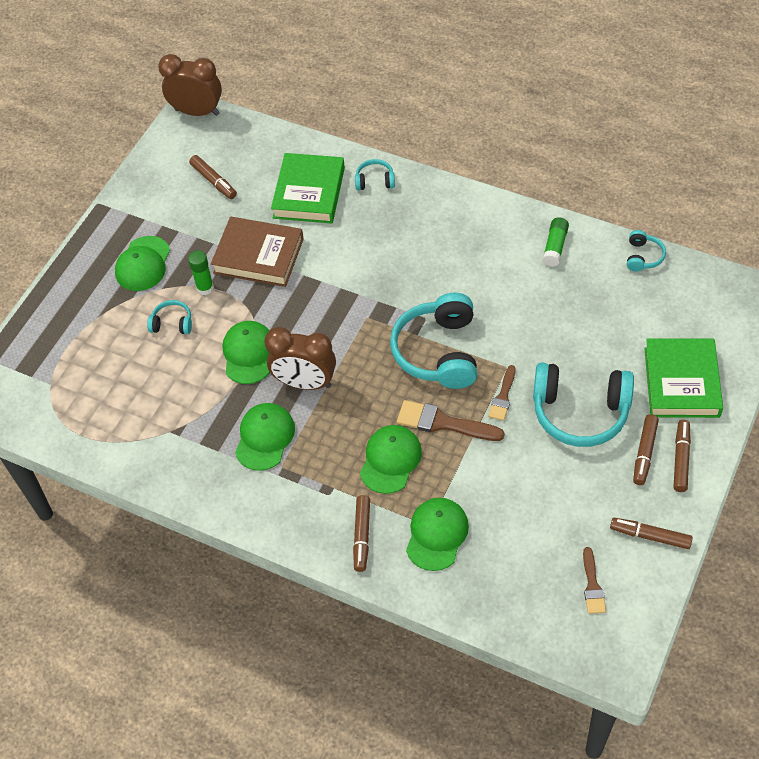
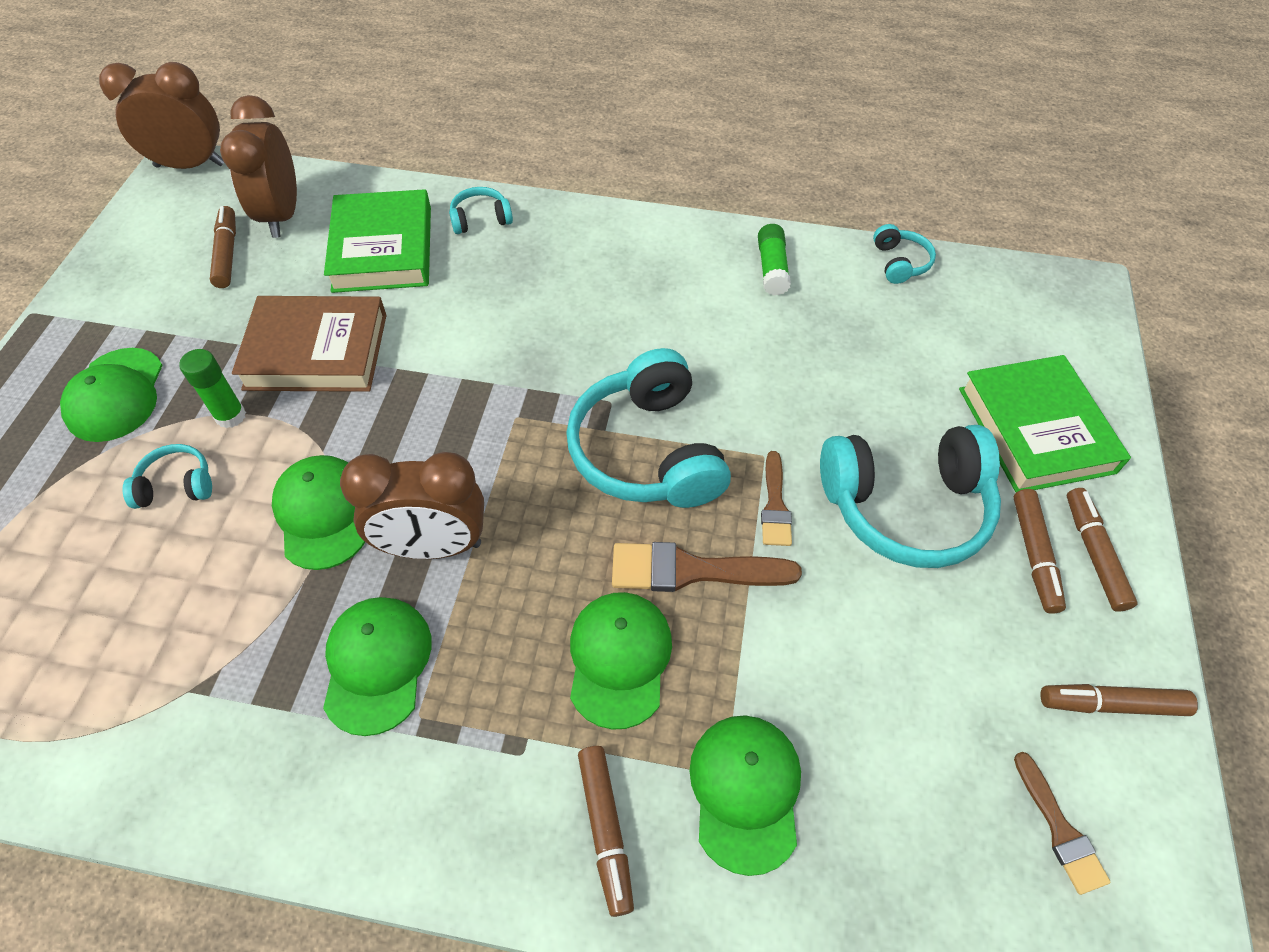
camera: 20 degrees left, 0 degrees up
(213, 181) = (227, 253): brown marker -> brown marker turned 135 degrees counterclockwise
(250, 158) = (281, 215): none -> brown clock

